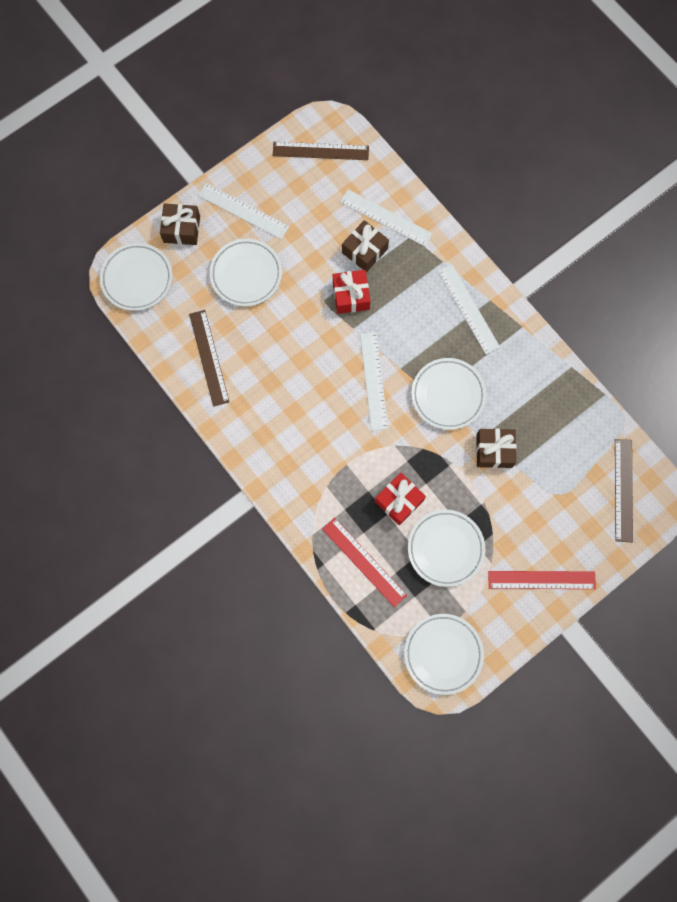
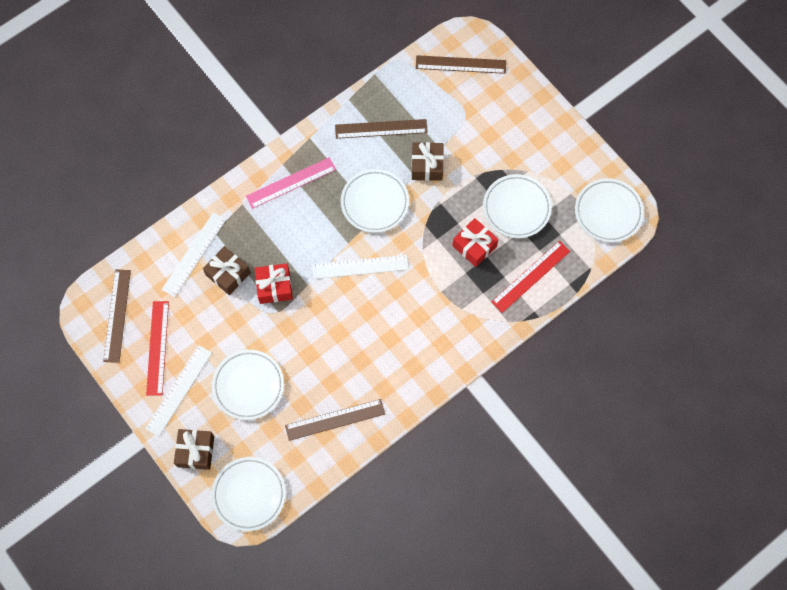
camera: 90 degrees left, 5 degrees down
(468, 309) = (291, 183): white ruler -> pink ruler
(536, 401) = (381, 129): none -> brown ruler
(541, 580) = (541, 132): red ruler -> red ruler (157, 348)

